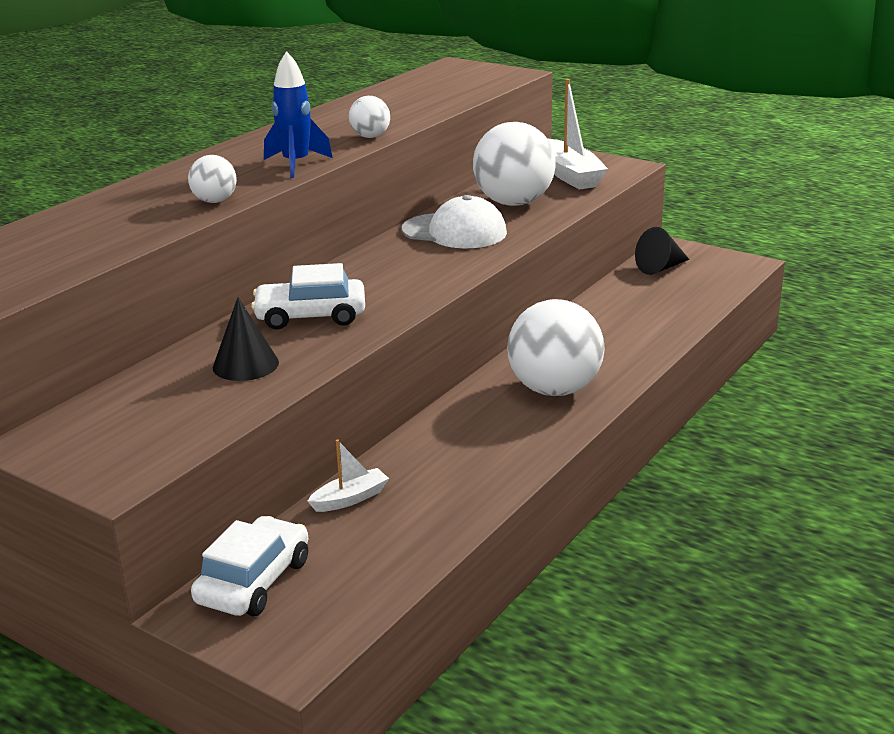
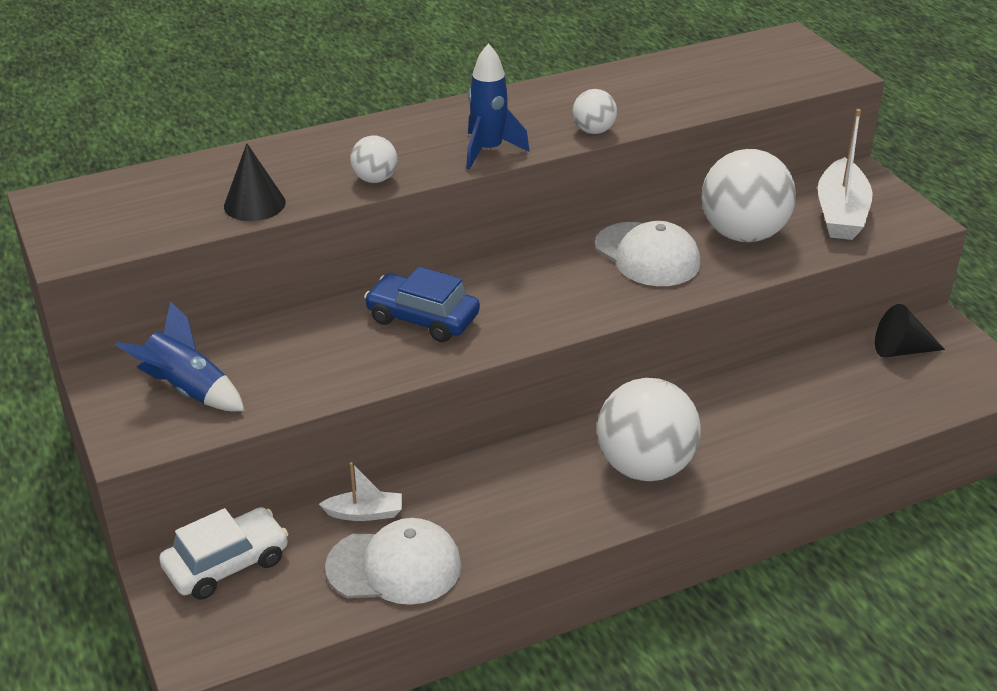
camera: 30 degrees right, 10 degrees up
(135, 425) = (187, 390): none -> blue rocket
(245, 365) = (322, 356): black cone -> black cone (254, 204)
(311, 316) = (422, 318): white car -> blue car
(418, 524) = (394, 566): none -> white cap

